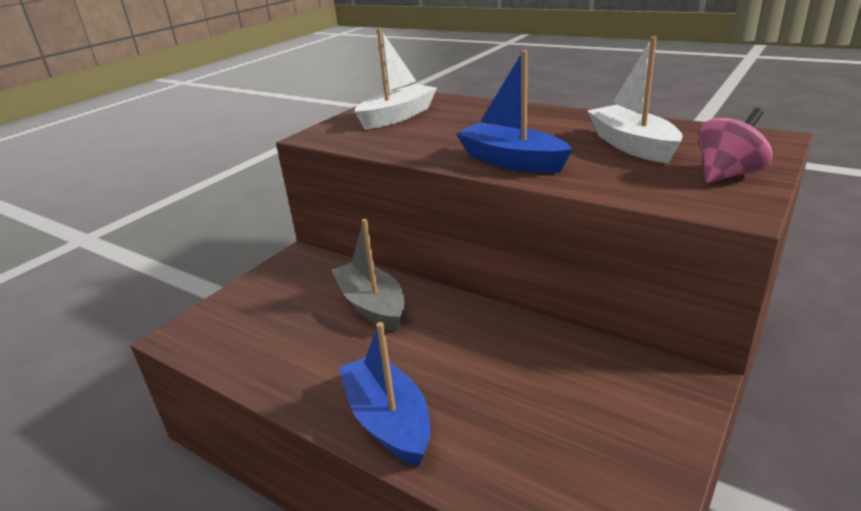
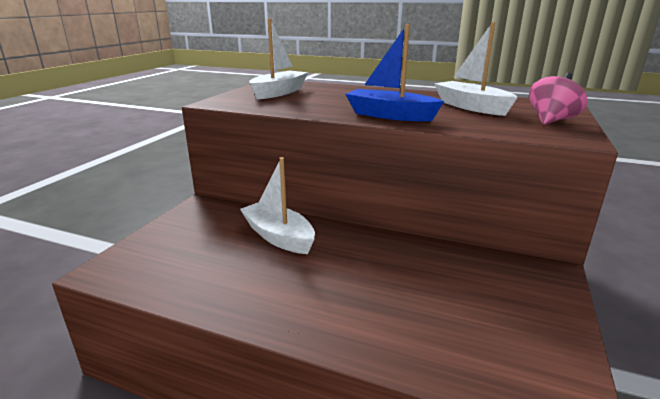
camera: 15 degrees left, 5 degrees down
(372, 306) = (279, 236): grey boat -> white boat
(388, 420) = (328, 322): blue boat -> none

